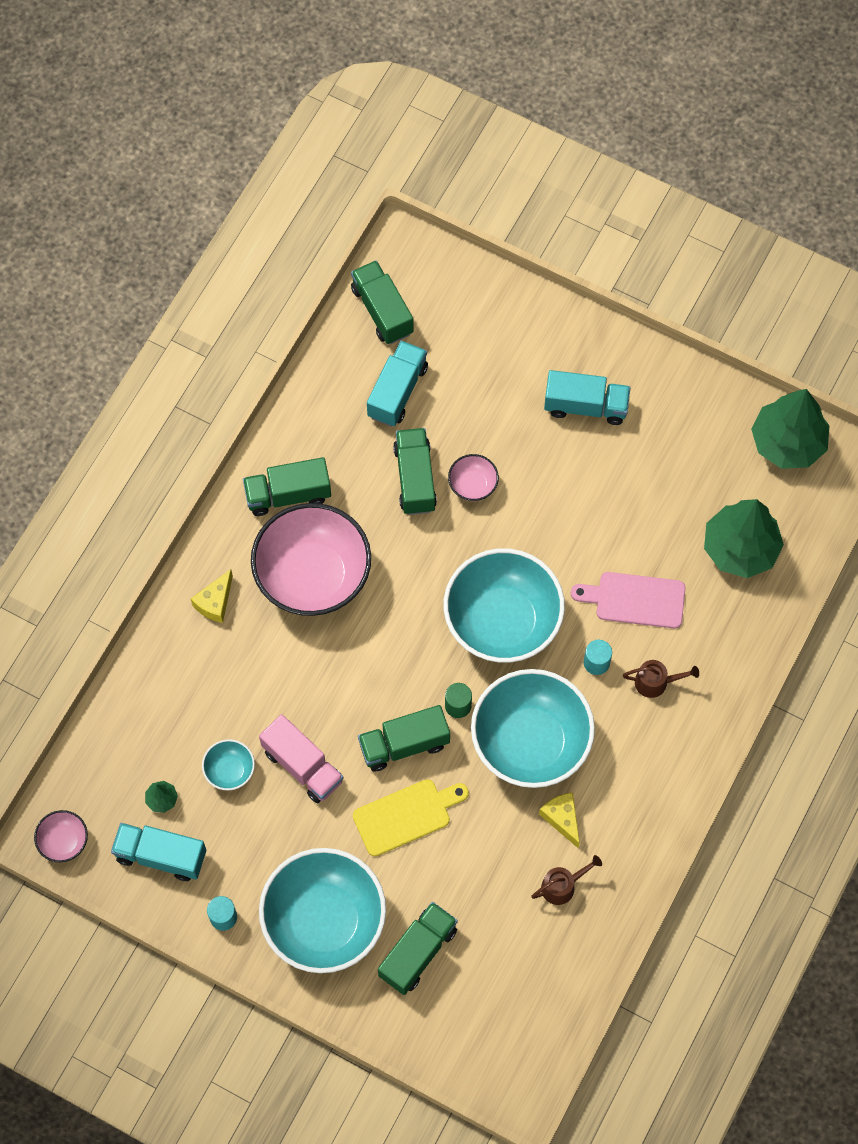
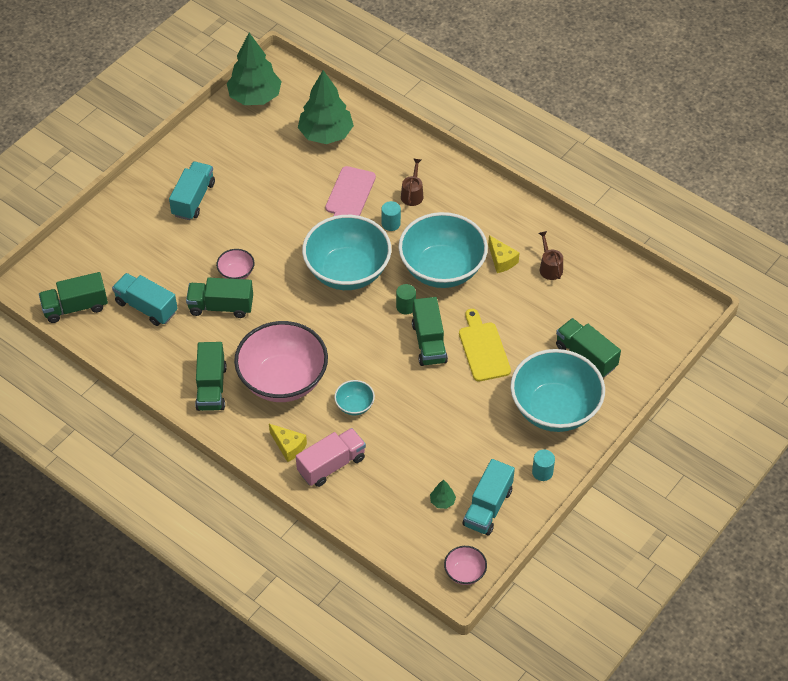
camera: 80 degrees left, 15 degrees down
(230, 770) = (428, 454): turquoise bowl -> turquoise bowl (354, 405)
(302, 766) = (433, 407): pink truck -> pink truck (331, 465)
(562, 819) = (501, 260): yellow cheese -> yellow cheese turned 105 degrees counterclockwise

